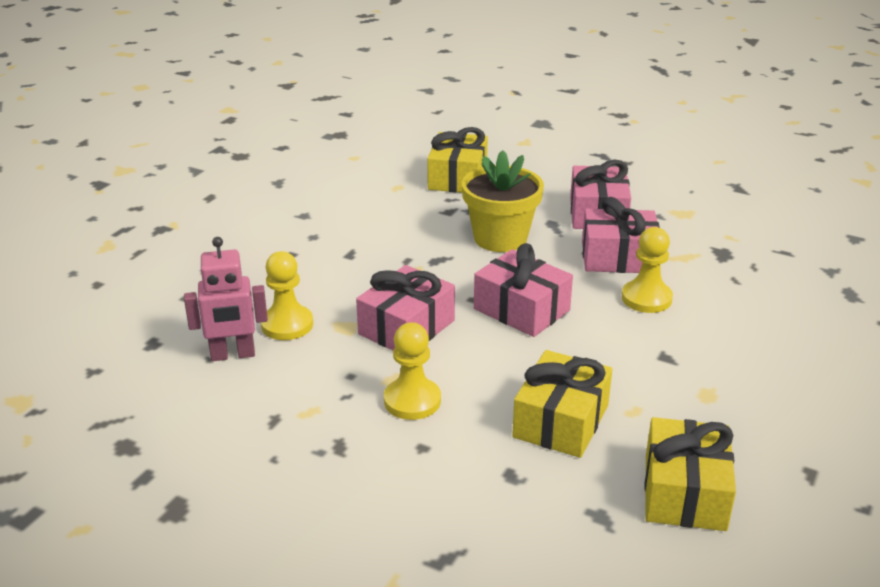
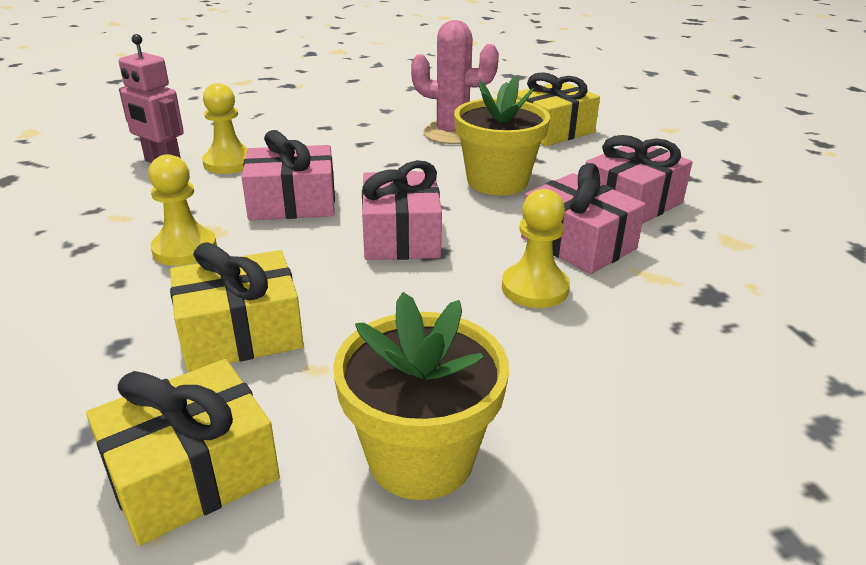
camera: 45 degrees right, 0 degrees up
(397, 213) = (452, 133): none -> pink cactus
(752, 413) = (421, 457): none -> yellow flower pot

